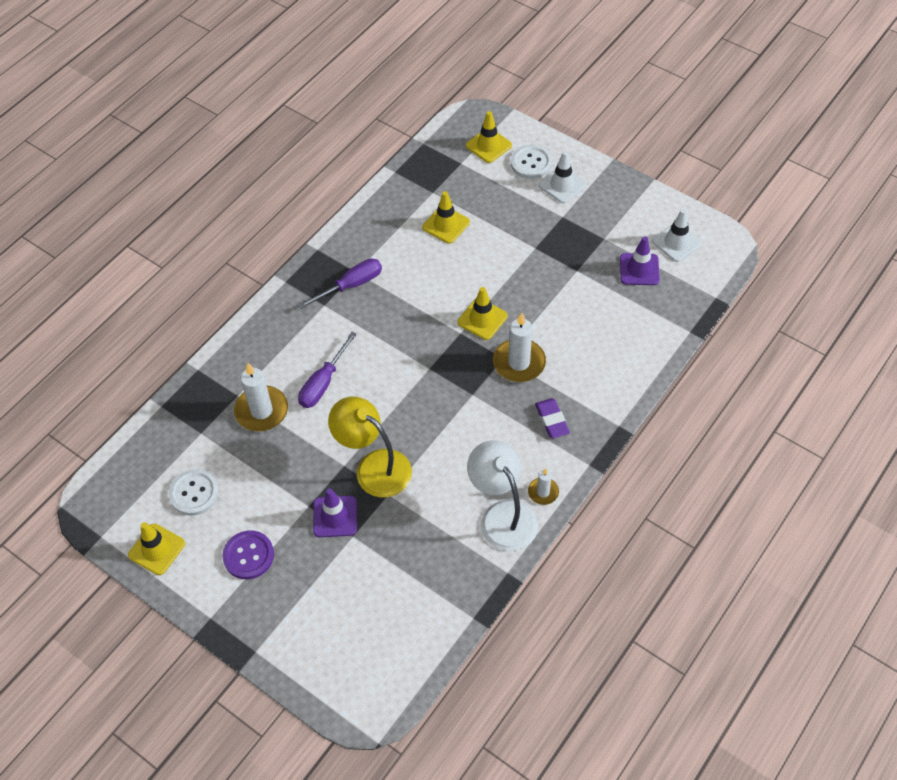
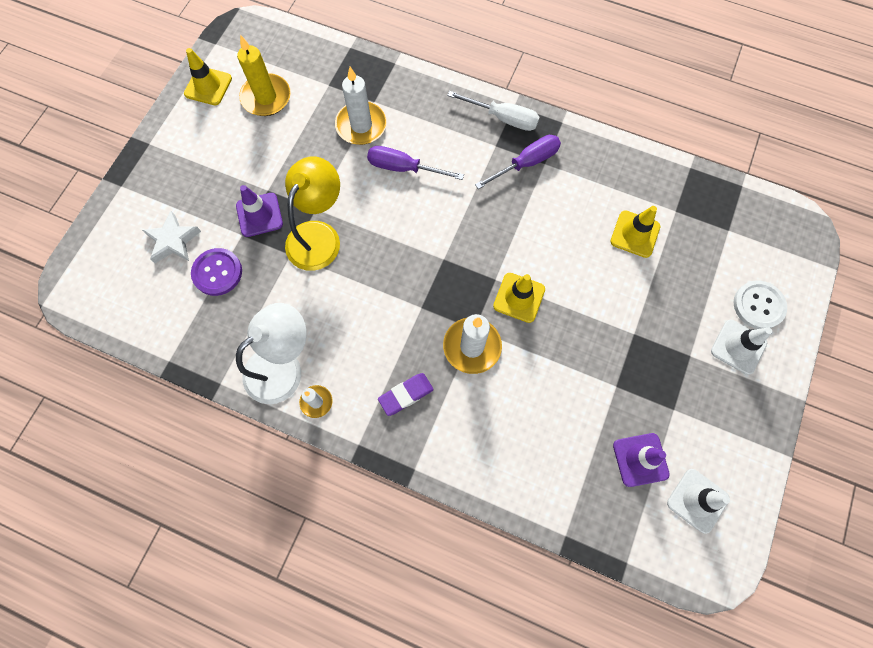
camera: 75 degrees right, 15 degrees up
(194, 493) = (266, 97): white button -> yellow candle
(248, 555) = (210, 156): purple button -> purple button (217, 272)
(296, 293) = (503, 118): none -> white screwdriver
(340, 602) = (173, 241): none -> white star
(351, 285) = (526, 163): purple screwdriver -> purple screwdriver turned 75 degrees counterclockwise
(488, 145) = (766, 254): yellow traffic cone -> none

